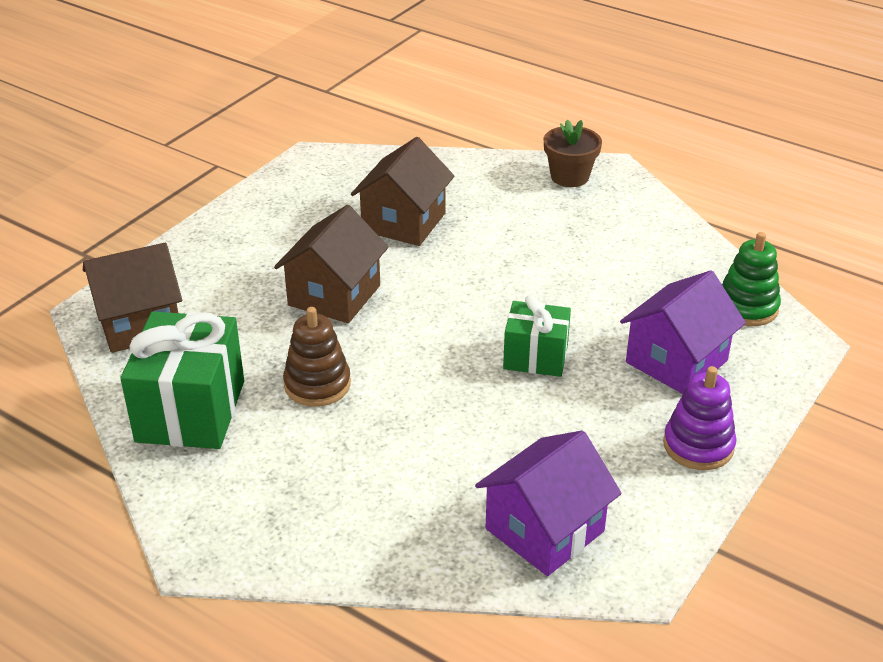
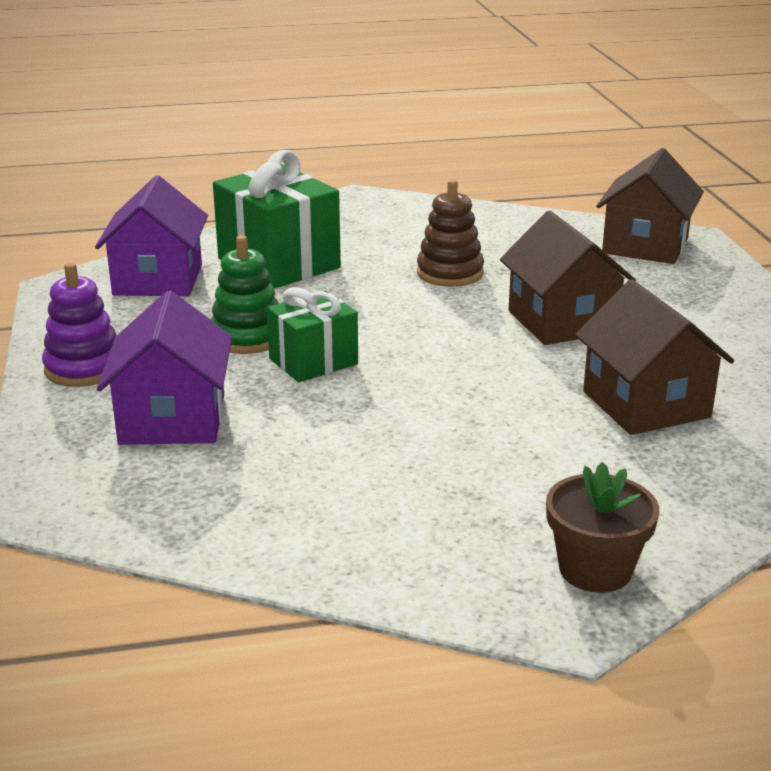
camera: 135 degrees right, 10 degrees down
(190, 411) = (499, 230): green gift -> green gift (279, 263)
(747, 307) = (145, 512): green stacking toy -> green stacking toy (247, 337)

